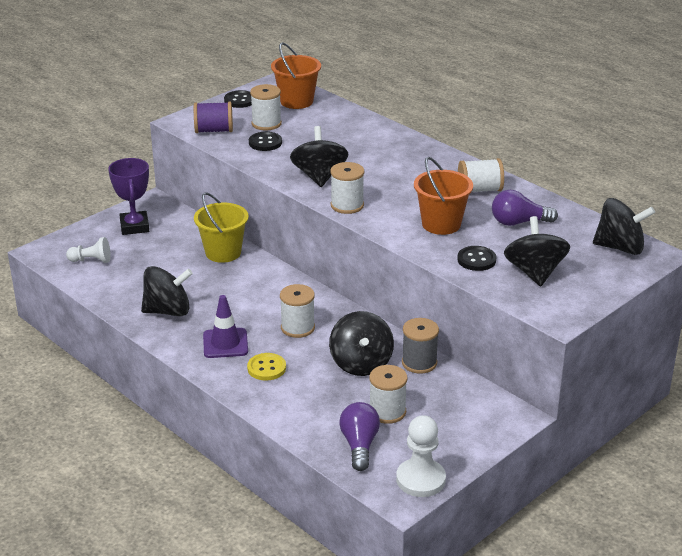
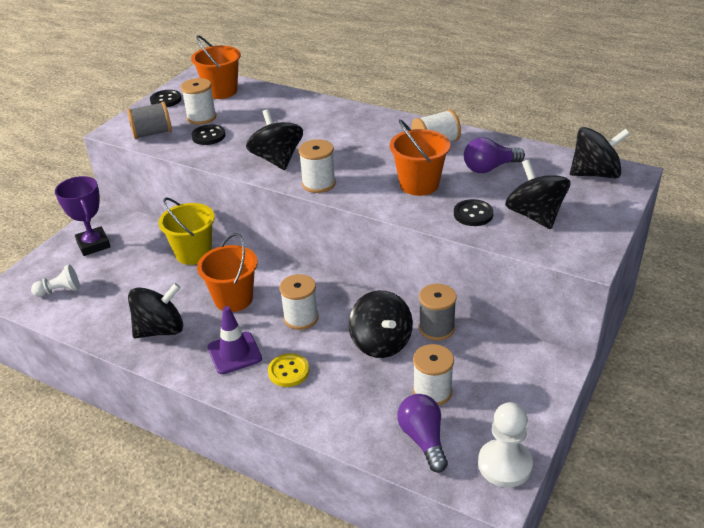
camera: 15 degrees left, 5 degrees up
(214, 131) = (152, 133): purple spool -> grey spool
(243, 299) = (233, 299): none -> orange bucket

